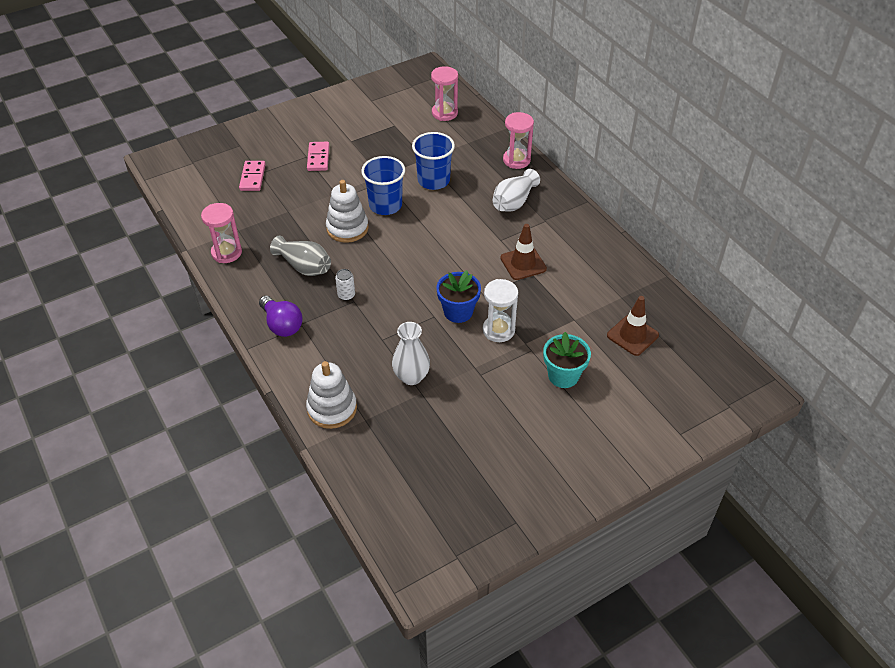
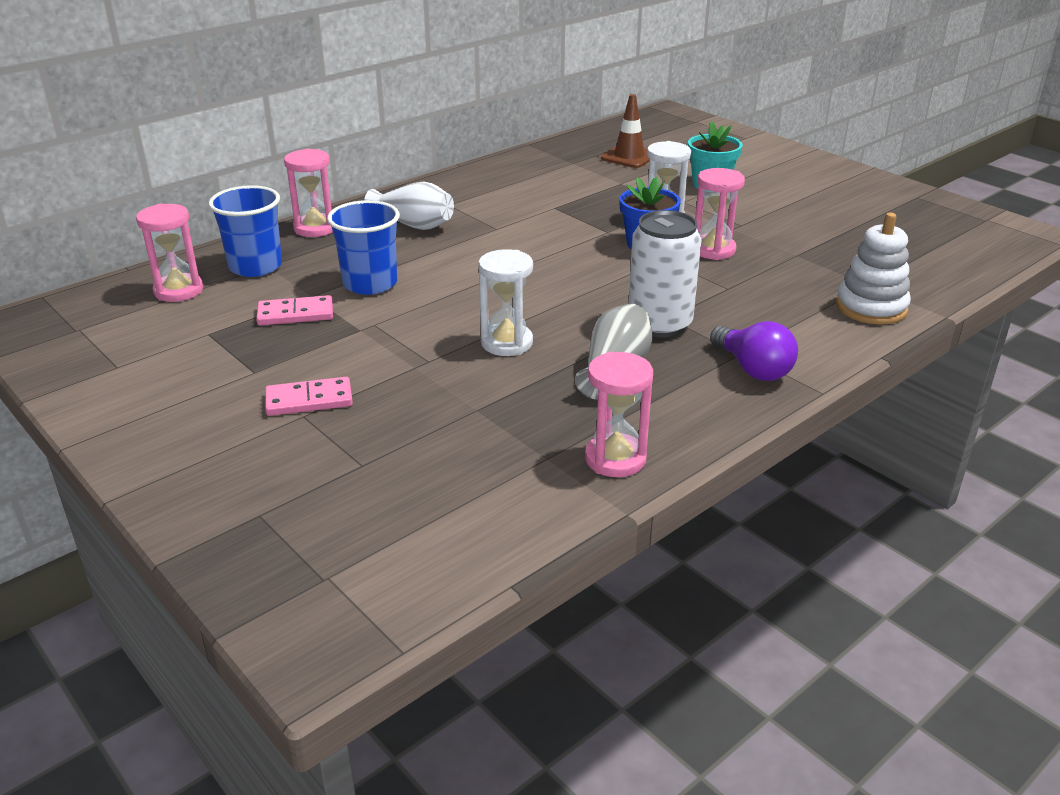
camera: 100 degrees left, 15 degrees down
(253, 177) = (378, 471): pink domino -> pink domino (295, 314)
(282, 325) = (753, 369): purple light bulb -> purple light bulb turned 105 degrees clockwise
(346, 295) = (659, 324): white can -> white can, size x2.30
(347, 228) = (507, 343): white stacking toy -> white hourglass
(385, 205) = (440, 316): blue cup -> blue cup (255, 266)
(411, 377) = (776, 263): white vase -> none
(440, 346) = (713, 250): none -> pink hourglass
(523, 263) = (538, 213): brown traffic cone -> none

